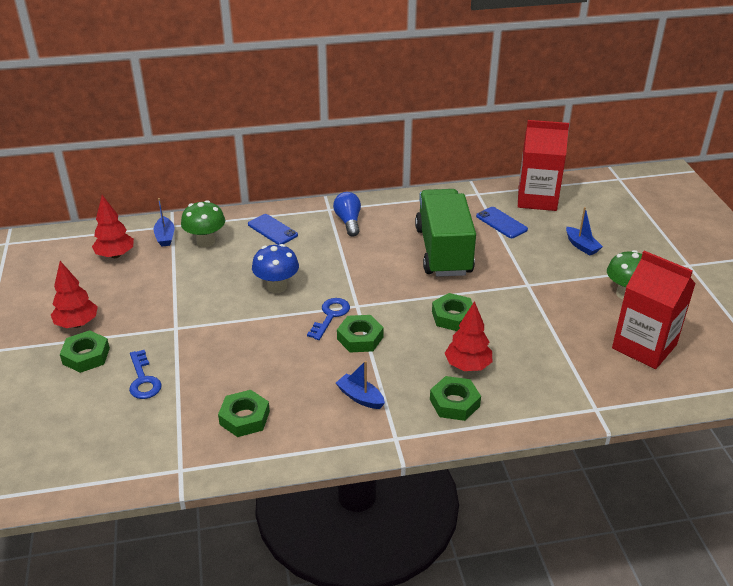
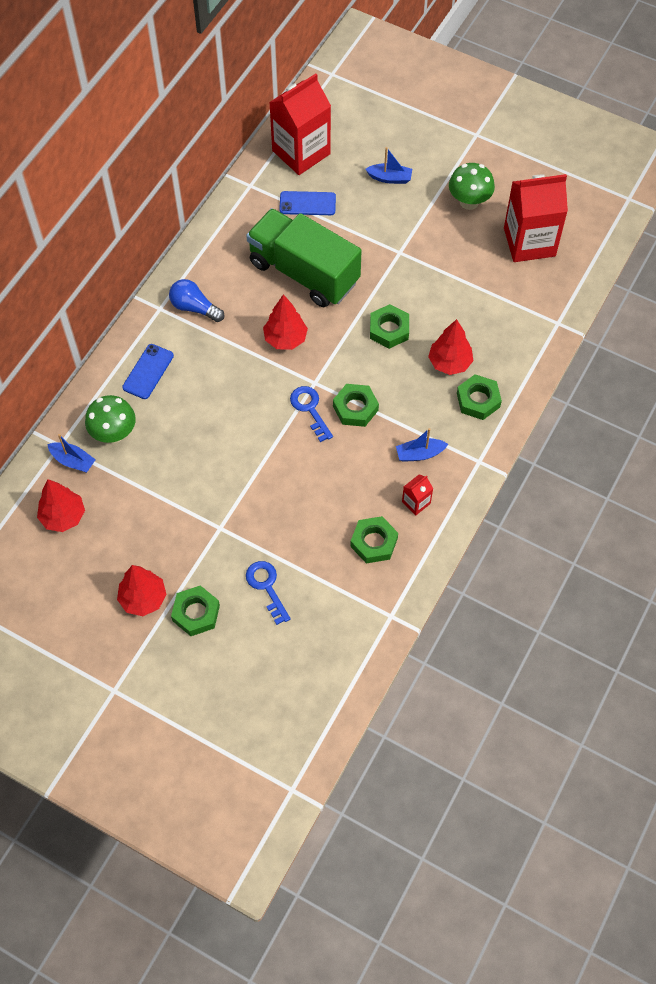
camera: 50 degrees left, 25 degrees up
(143, 380) = (266, 587): blue key -> blue key turned 135 degrees counterclockwise
(272, 230) = (148, 371): blue phone -> blue phone turned 60 degrees counterclockwise
(277, 287) = (235, 421): blue mushroom -> none
(310, 422) = (416, 502): none -> red carton
(376, 272) = (285, 339): none -> red tree

